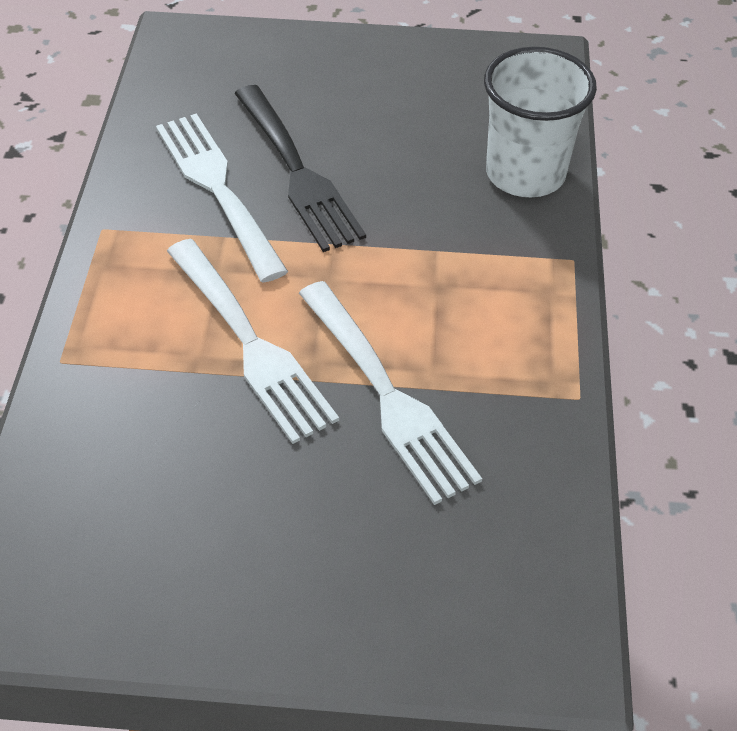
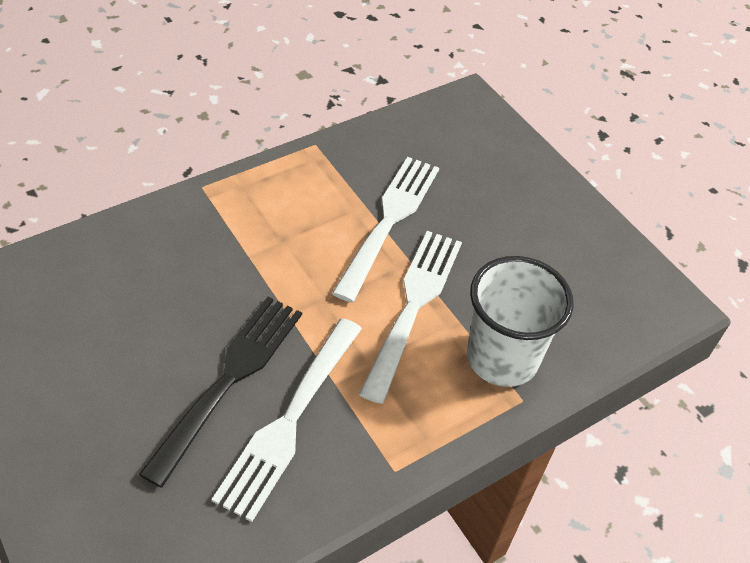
camera: 130 degrees left, 0 degrees up
(525, 174) = (129, 243): white cup -> white cup (502, 358)

